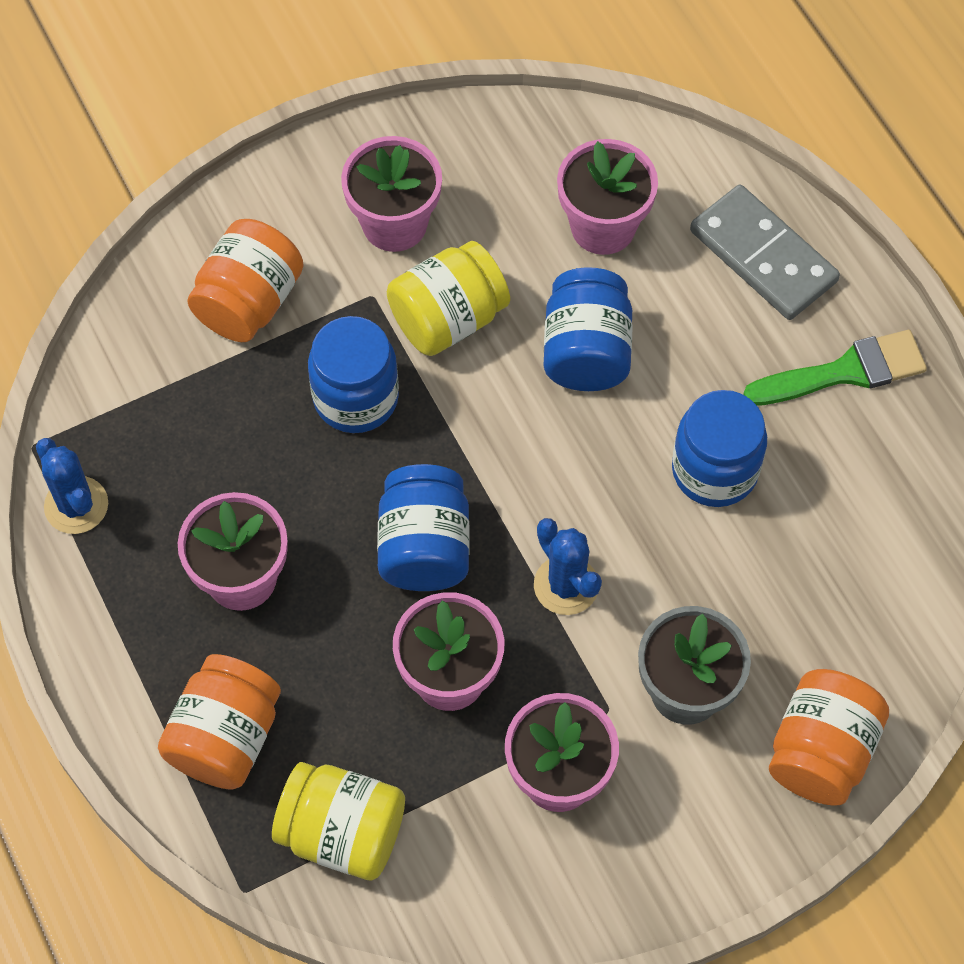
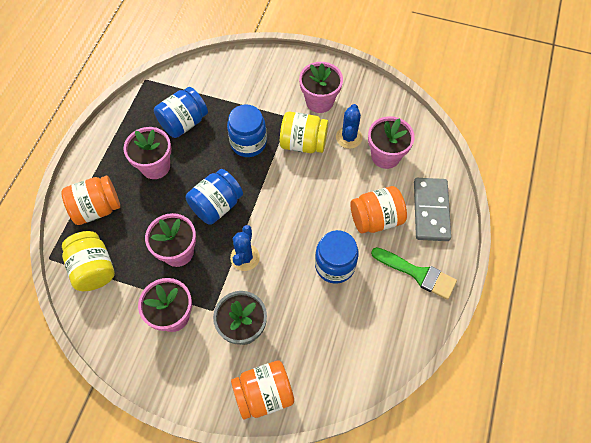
camera: 45 degrees right, 0 degrees up
(76, 505) = (137, 106): blue cactus -> blue cactus (349, 137)
(249, 302) = (250, 89): orange jar -> orange jar (376, 219)
(586, 351) = (335, 190): blue jar -> blue jar (184, 123)

